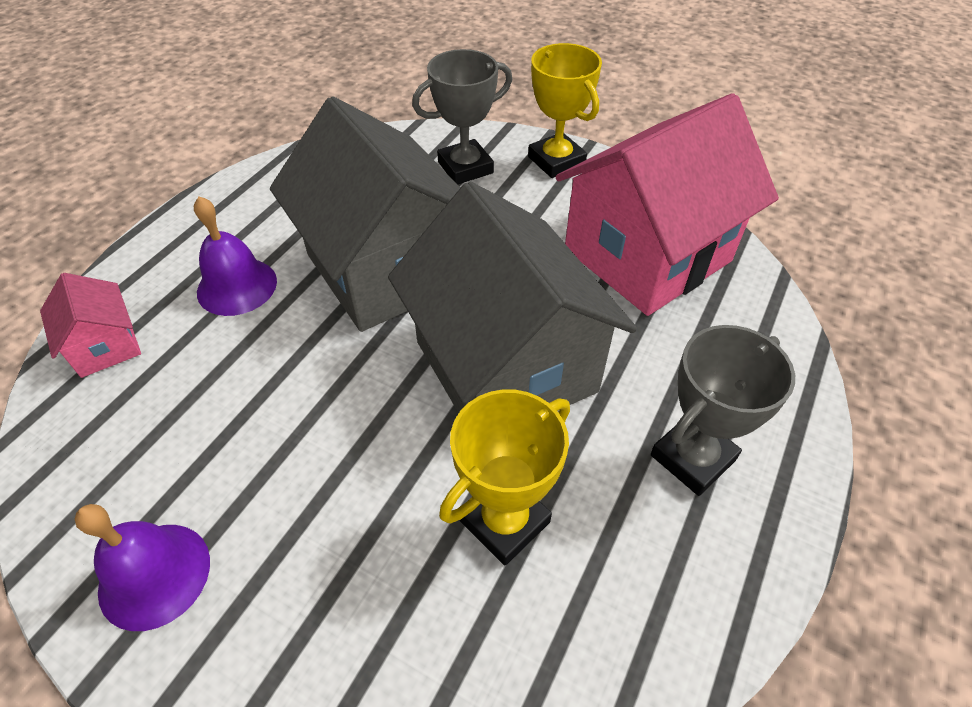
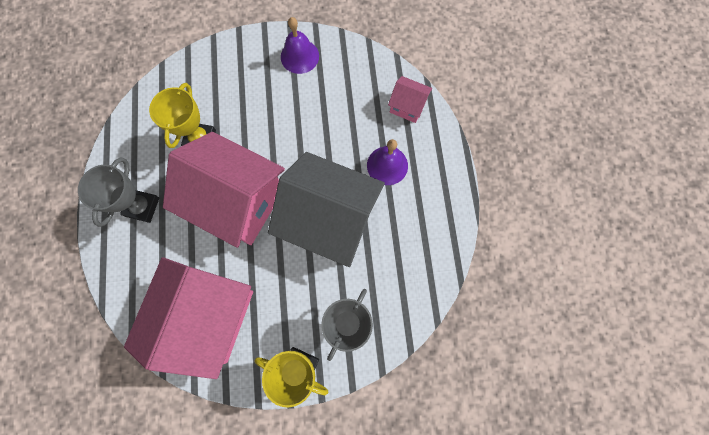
camera: 145 degrees right, 25 degrees up
(505, 366) = (239, 201): grey house -> pink house

